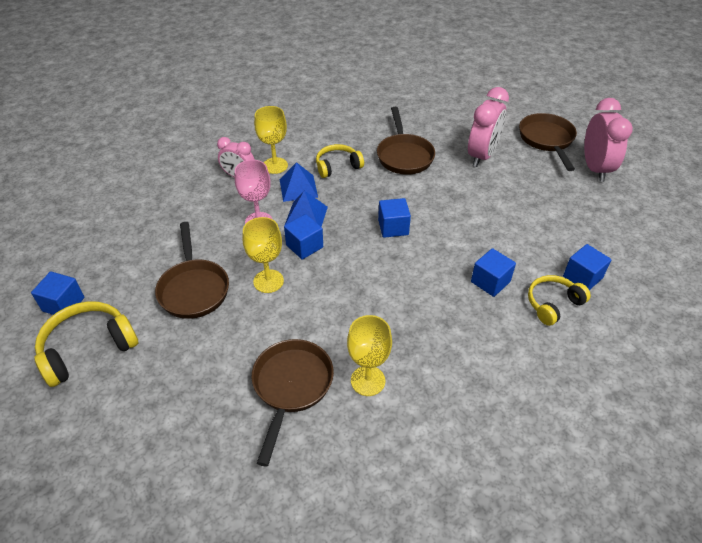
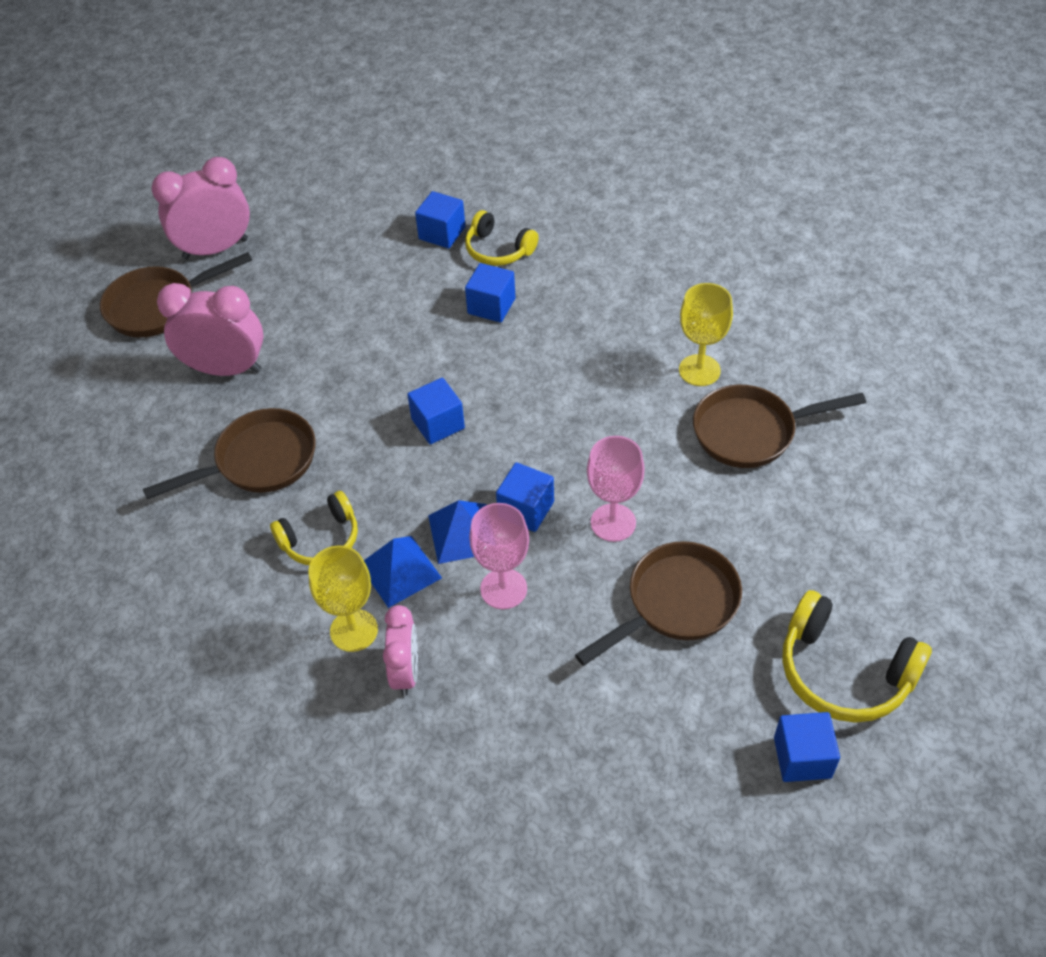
camera: 110 degrees left, 5 degrees up
(268, 281) = (613, 522): yellow goblet -> pink goblet
(337, 166) = (321, 539): yellow headphones -> yellow headphones turned 75 degrees counterclockwise

